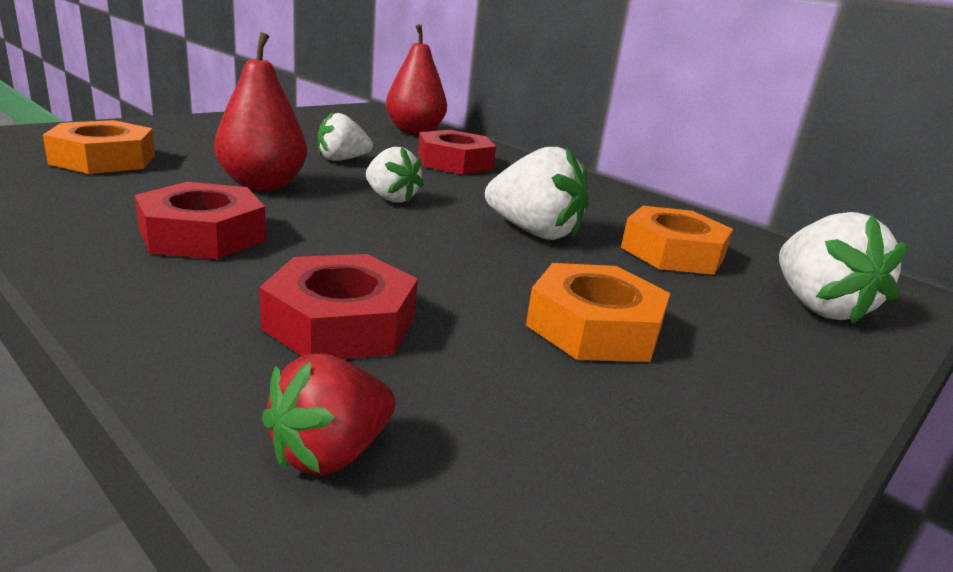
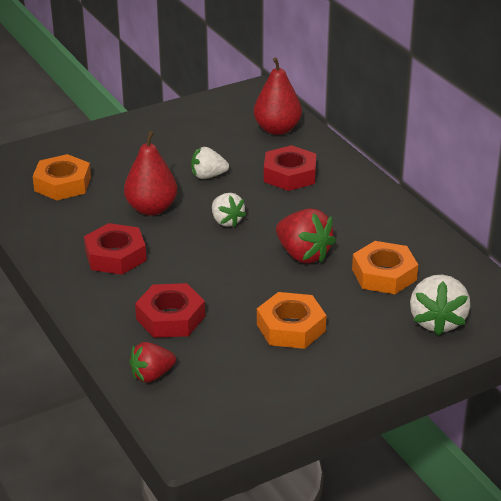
camera: 20 degrees right, 10 degrees up
(534, 232) = (303, 255): white strawberry -> red strawberry

